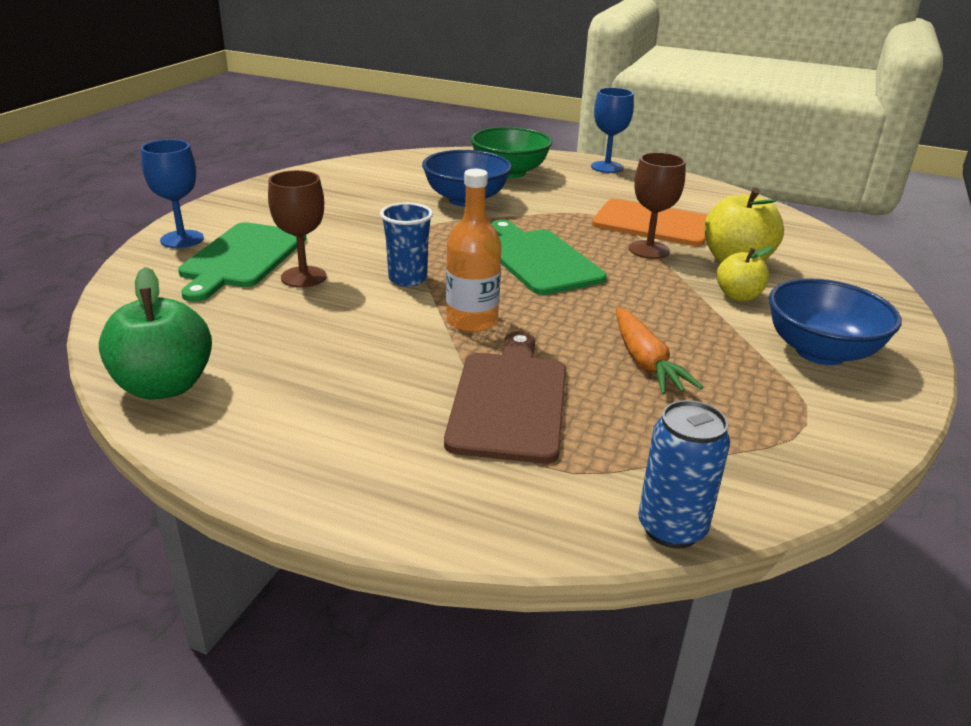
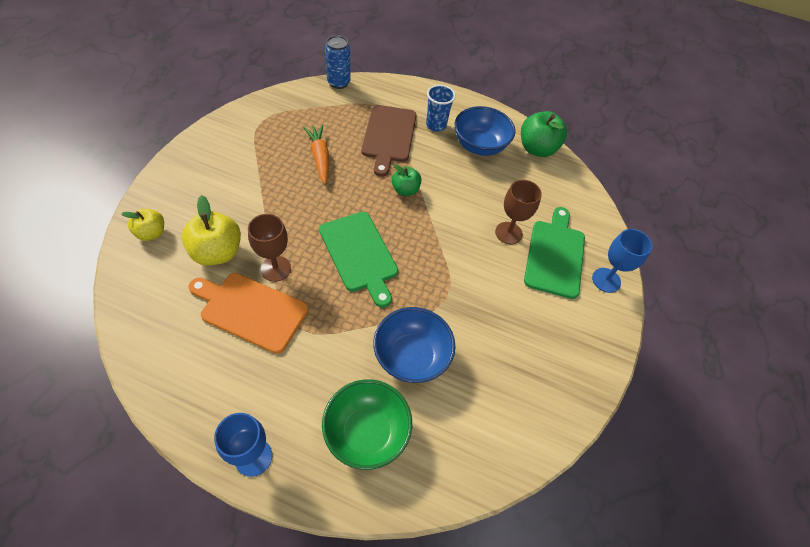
camera: 175 degrees right, 25 degrees up
(407, 279) = (445, 231): blue cup -> blue cup (436, 125)
(472, 321) = (405, 190): orange bottle -> green apple
(738, 296) = (239, 211): yellow apple -> yellow apple (151, 233)
(820, 352) = (223, 162): blue bowl -> blue bowl (480, 146)

